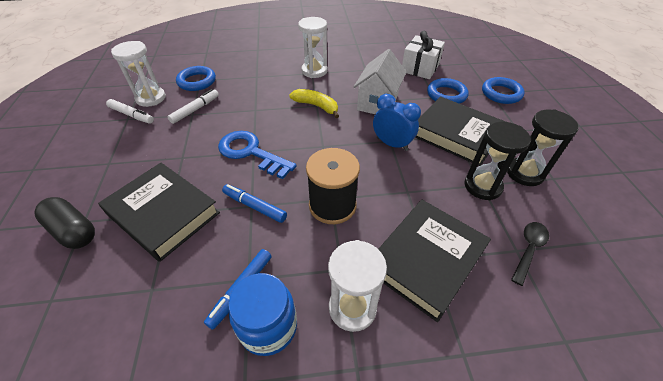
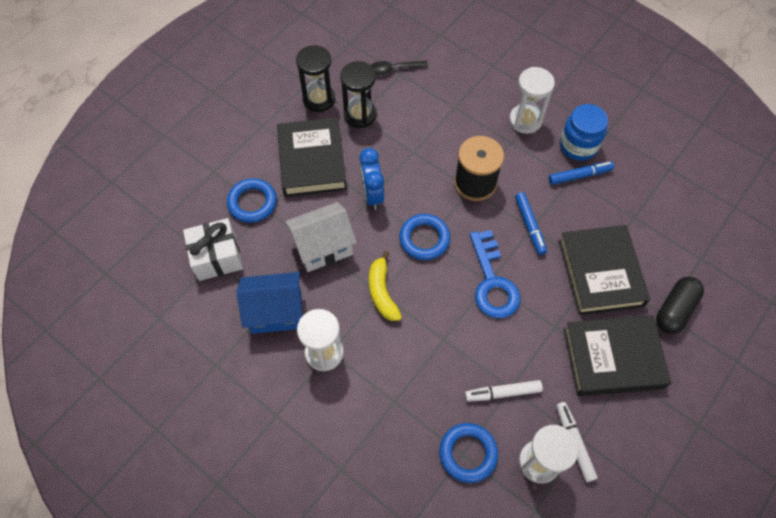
camera: 135 degrees left, 15 degrees up
(73, 230) = (674, 310): black capsule -> black capsule turned 45 degrees clockwise
(359, 69) = (276, 312): none -> blue house
(426, 260) = (457, 108): black book -> black book (613, 358)
(501, 93) = (207, 163): blue ring -> blue ring (424, 239)

